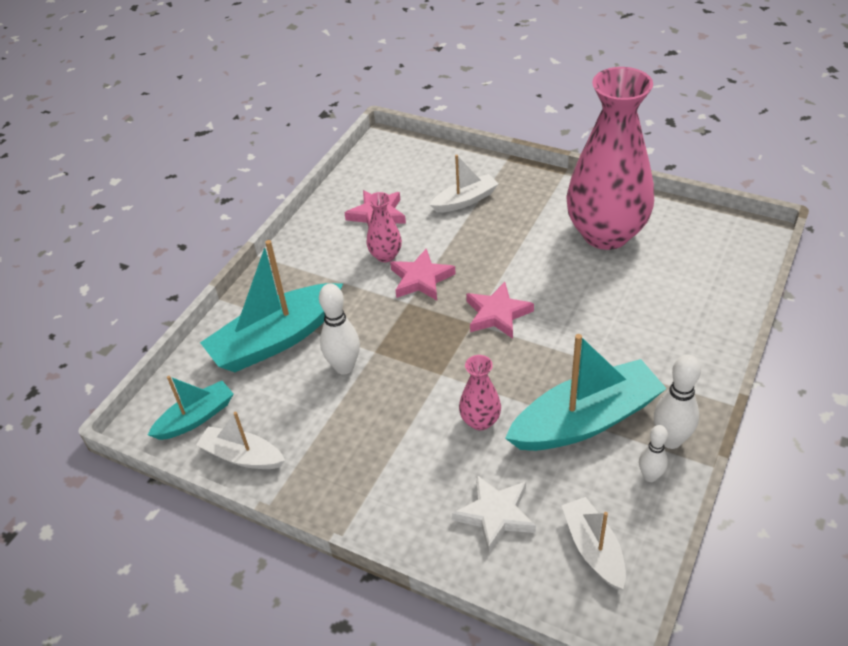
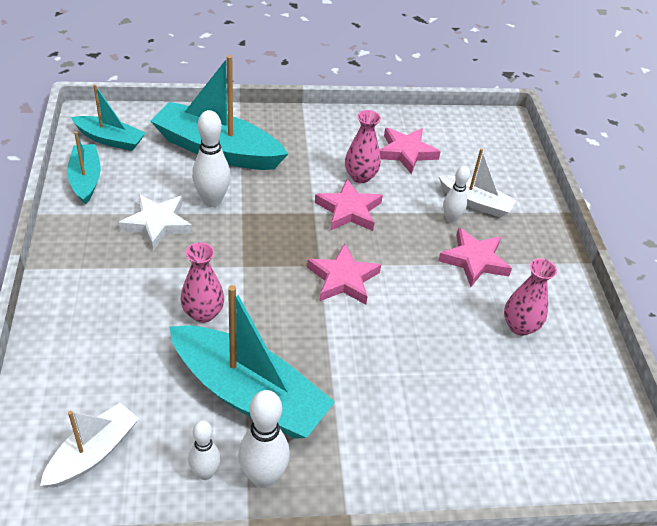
camera: 50 degrees right, 0 degrees up
(242, 456) = (86, 179): white boat -> turquoise boat
(473, 222) = (451, 219): none -> white bowling pin
(495, 514) = (100, 363): white star -> white star (157, 224)
(526, 229) = (474, 260): none -> pink star
(606, 234) = (519, 326): pink vase -> pink vase, size x0.42

